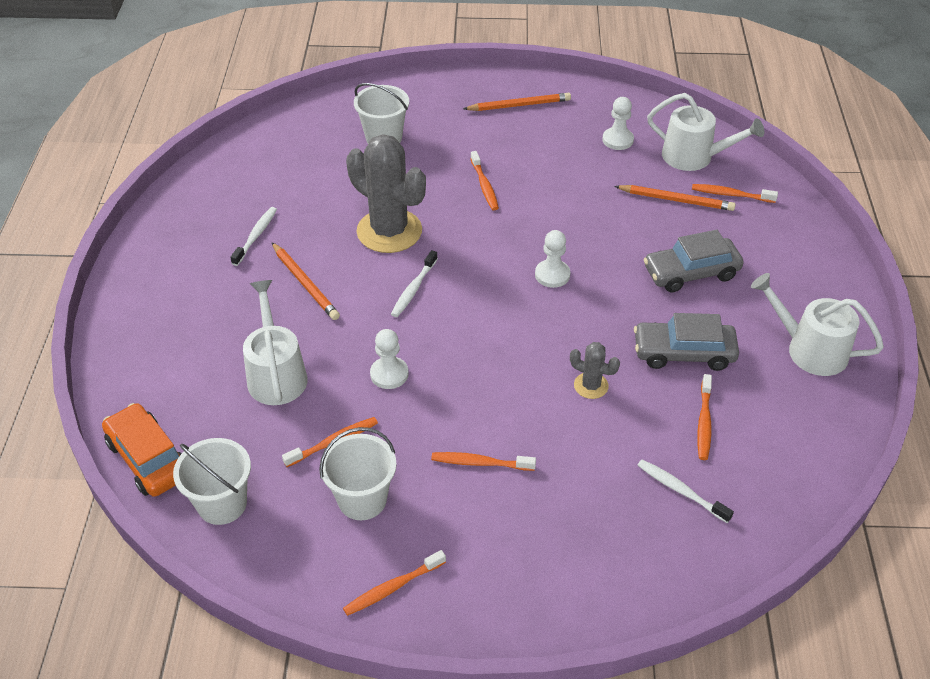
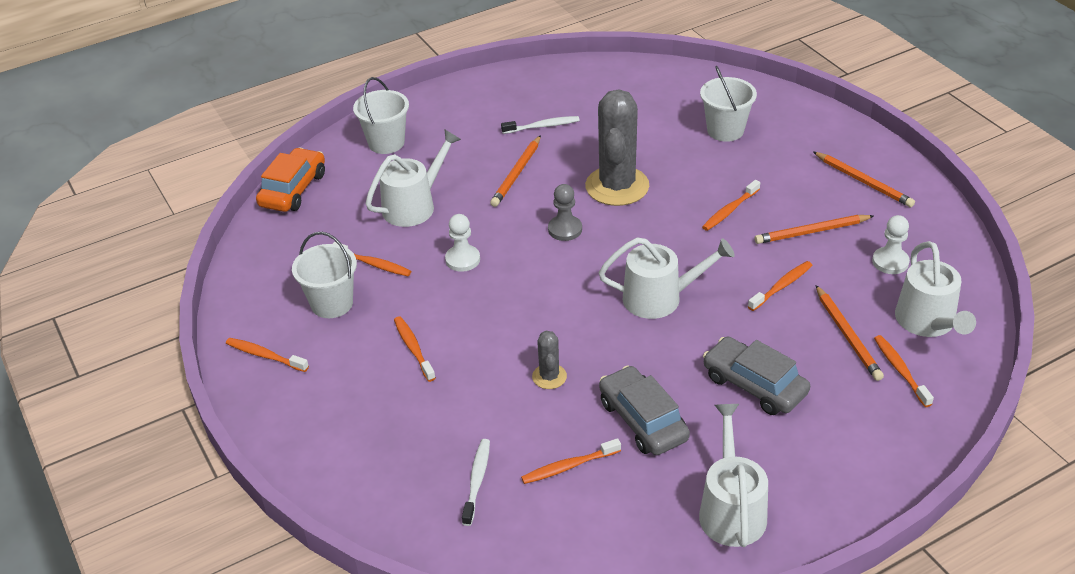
camera: 60 degrees right, 5 degrees down
(222, 504) = (280, 240): white bucket -> white bucket (386, 143)
(413, 289) = (565, 229): white toothbrush -> grey pawn
(550, 158) = (812, 232): none -> orange pencil
(552, 275) = (660, 298): white pawn -> white watering can
(596, 204) = (781, 286): none -> orange toothbrush

